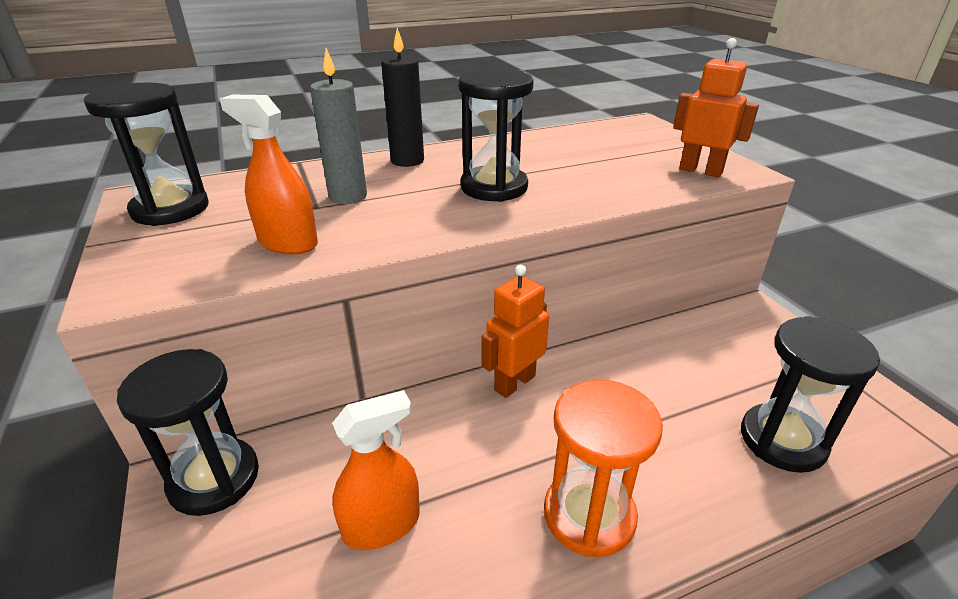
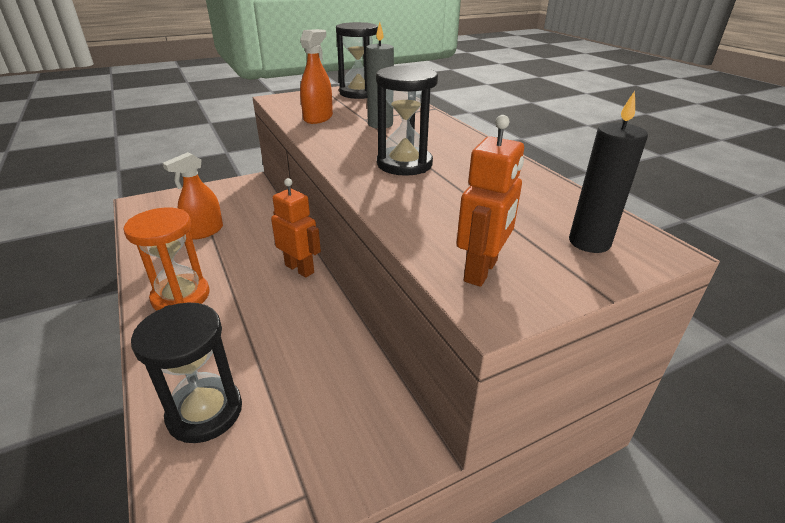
camera: 85 degrees right, 0 degrees up
(214, 479) = (248, 189): black hourglass -> none
(381, 525) = (204, 231): orange spray bottle -> orange spray bottle turned 75 degrees clockwise
(407, 161) = (449, 135): black candle -> black candle (589, 242)

